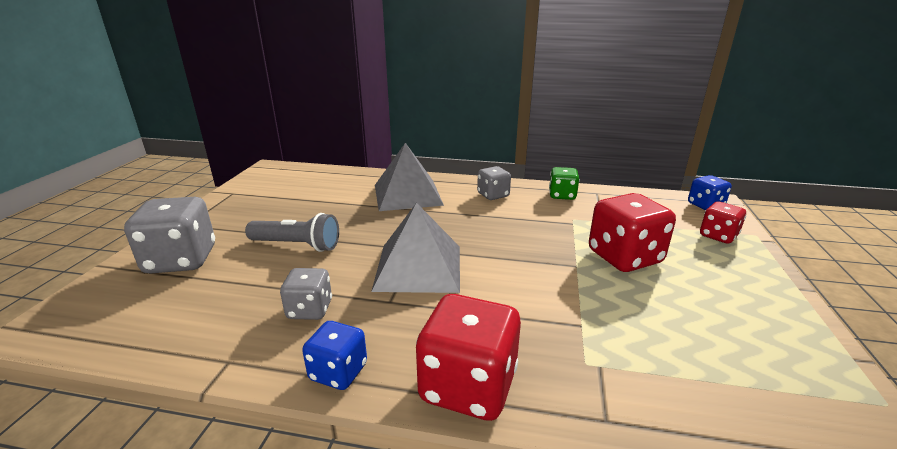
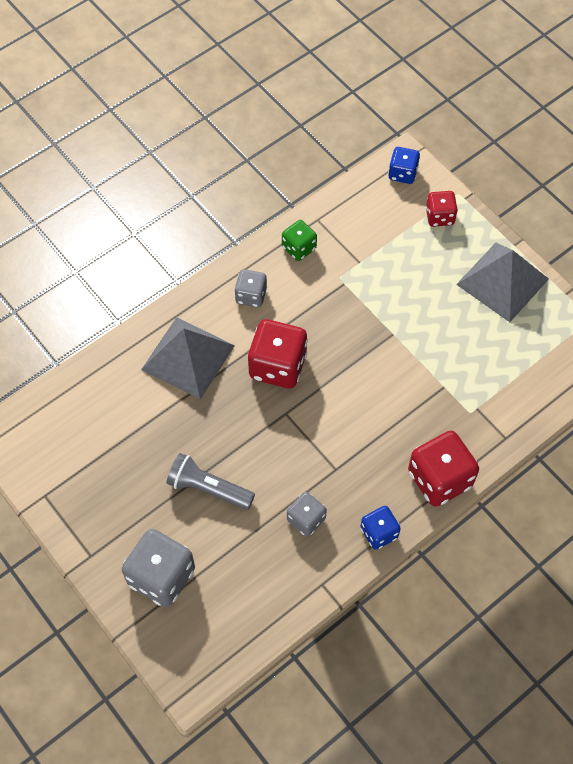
camera: 50 degrees left, 35 degrees up
(297, 245) = (208, 488): grey flashlight -> grey flashlight turned 120 degrees counterclockwise
(419, 267) = (312, 427): grey pyramid -> grey pyramid (502, 281)
(624, 257) = (410, 298): red dice -> red dice (277, 366)

